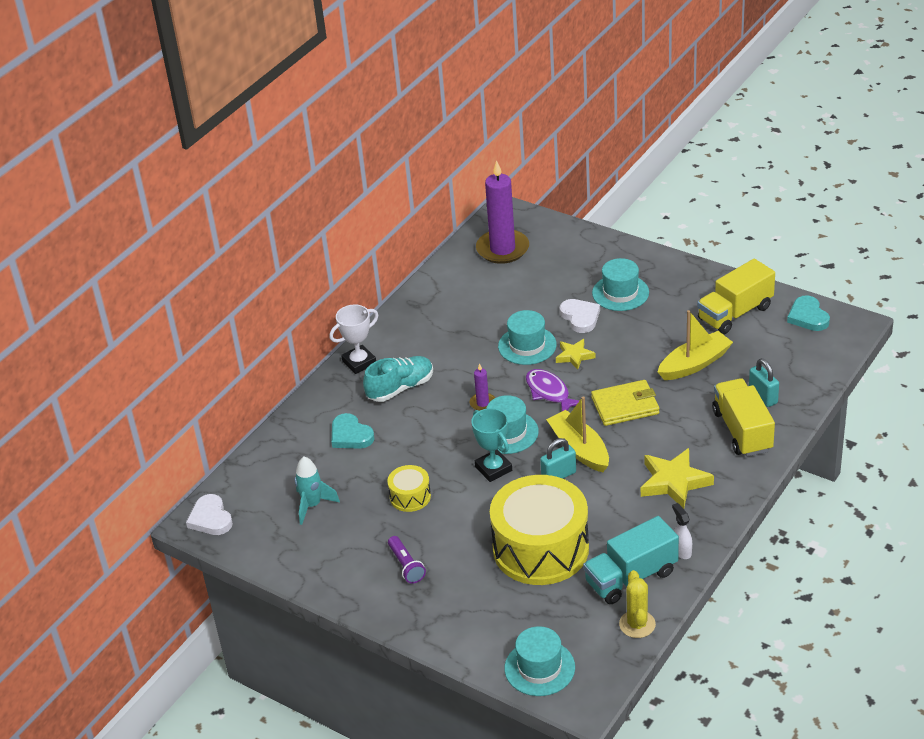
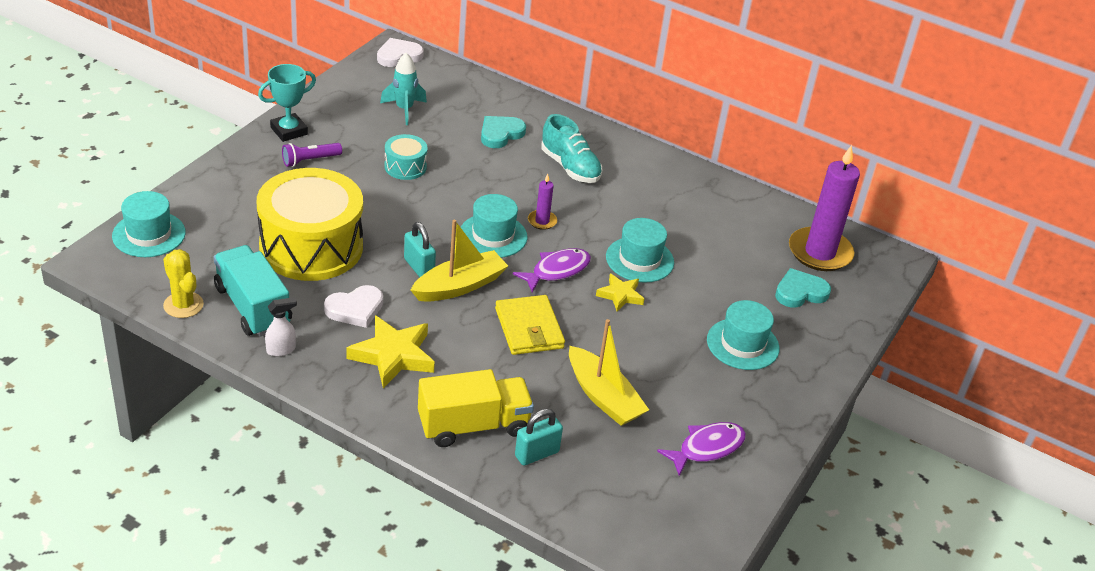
camera: 80 degrees right, 0 degrees up
(359, 362) = (612, 142): white trophy -> none
(410, 496) = (405, 167): yellow drum -> turquoise drum
(493, 469) = (437, 222): turquoise trophy -> turquoise trophy (289, 131)
(580, 317) = (692, 306): white heart -> white heart (355, 309)
(637, 624) = (183, 305): yellow cactus -> yellow cactus turned 60 degrees clockwise
(735, 313) = (707, 448): yellow truck -> purple fish
(808, 316) = (702, 525): turquoise heart -> turquoise heart (800, 292)

